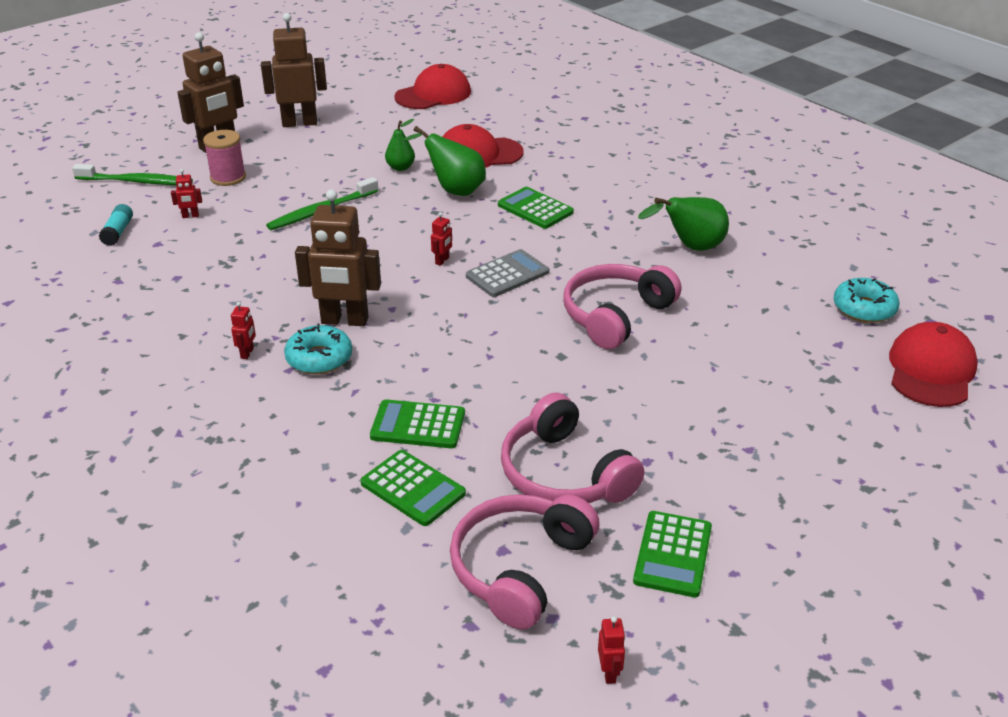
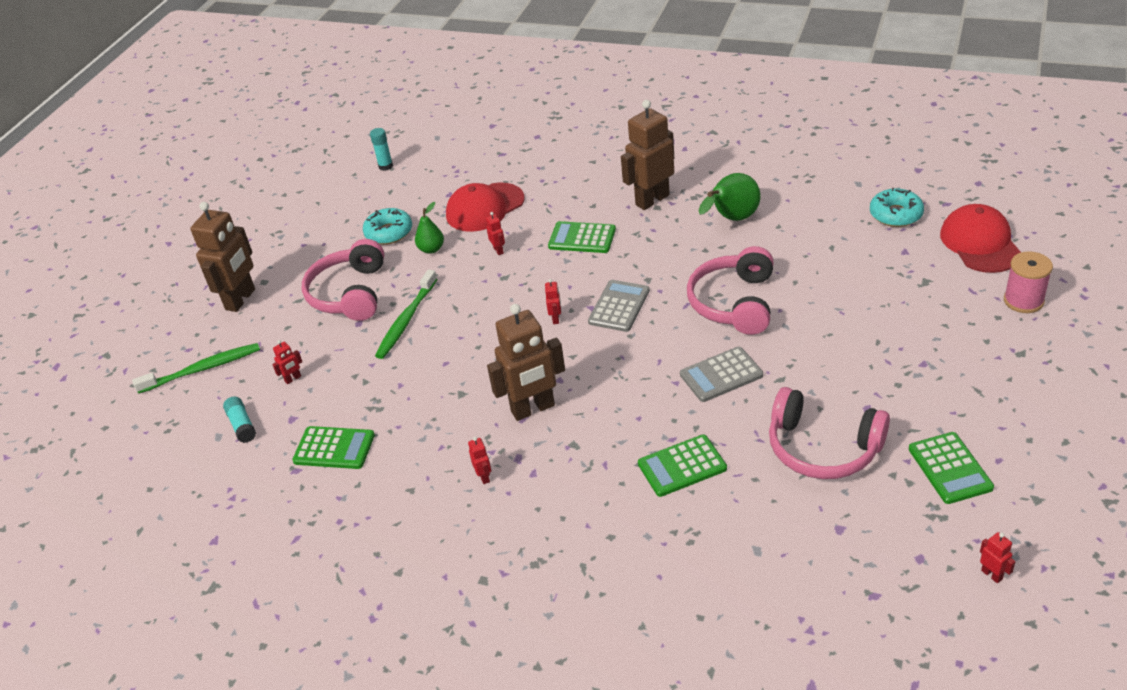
camera: 25 degrees left, 5 degrees up
(228, 177) = (286, 326): pink spool -> pink spool (1023, 301)
(299, 123) = (293, 244): brown robot -> brown robot (652, 200)
(319, 358) = (547, 451): turquoise donut -> turquoise donut (389, 232)
(413, 488) = (730, 518): green calculator -> green calculator (334, 448)
(433, 94) = (385, 166): red cap -> turquoise glue stick
(453, 190) = (498, 250): green pear -> red robot
(520, 568) = (864, 535): pink headphones -> pink headphones (350, 293)
(537, 368) = (721, 375): none -> grey calculator

